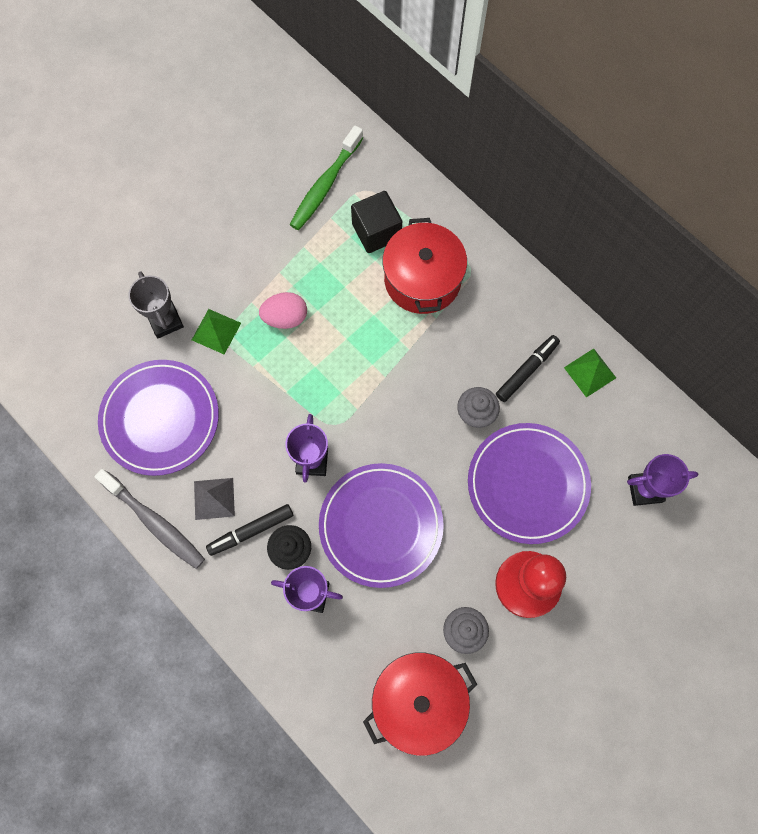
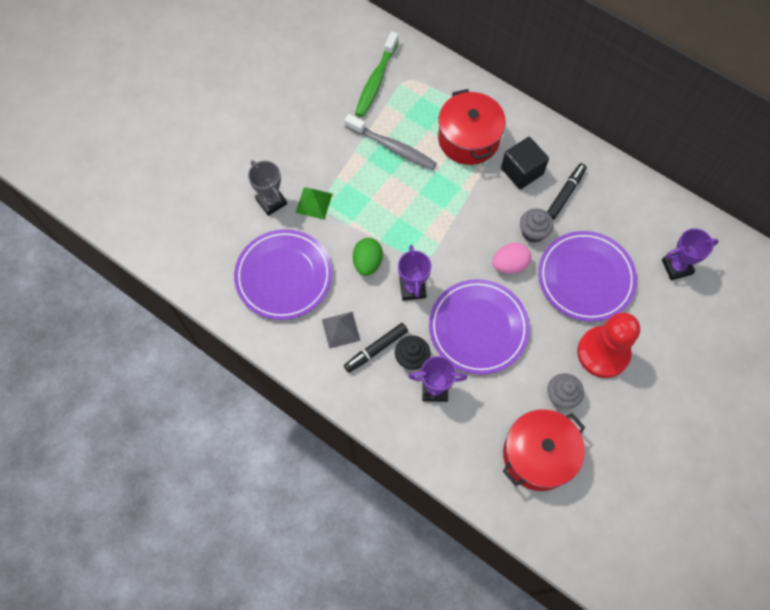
camera: 10 degrees left, 5 degrees down
(155, 522) = (297, 356): grey toothbrush -> grey toothbrush (392, 147)
(264, 418) = (367, 263): none -> green egg
(285, 318) = (367, 184): pink egg -> pink egg (509, 264)
(376, 232) = (424, 109): black cube -> black cube (522, 171)
(590, 372) = (614, 187): green pyramid -> none

